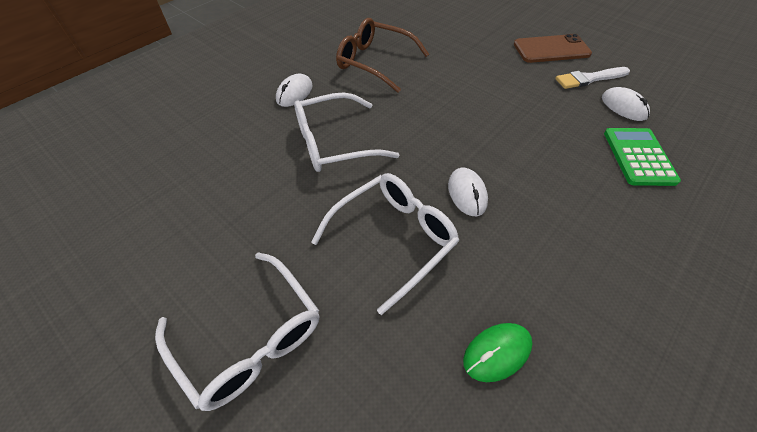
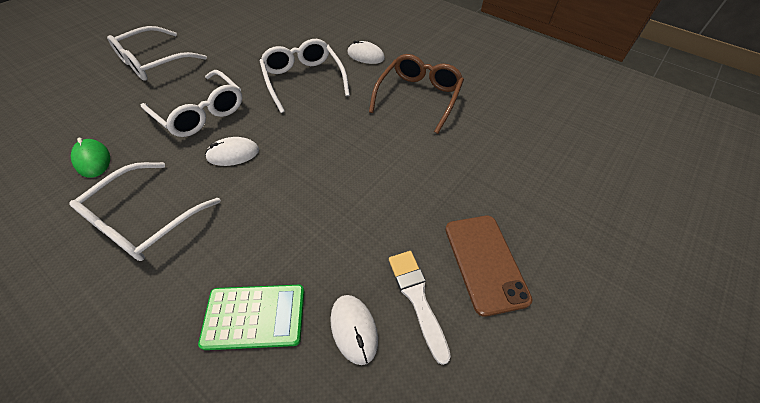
camera: 85 degrees right, 0 degrees up
(576, 256) = (145, 220): none -> white glasses
(623, 107) = (354, 329): white mouse -> white mouse turned 75 degrees counterclockwise

